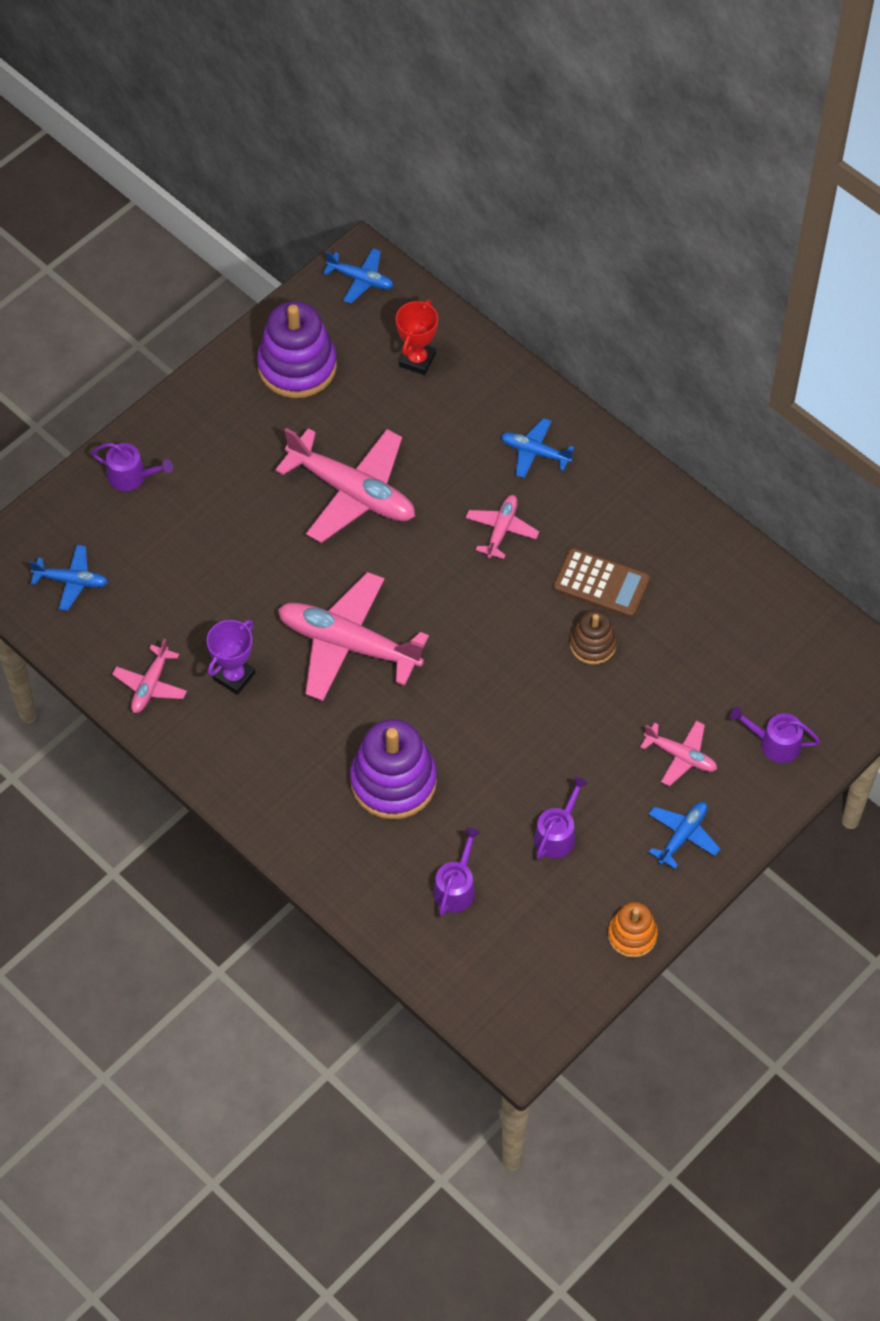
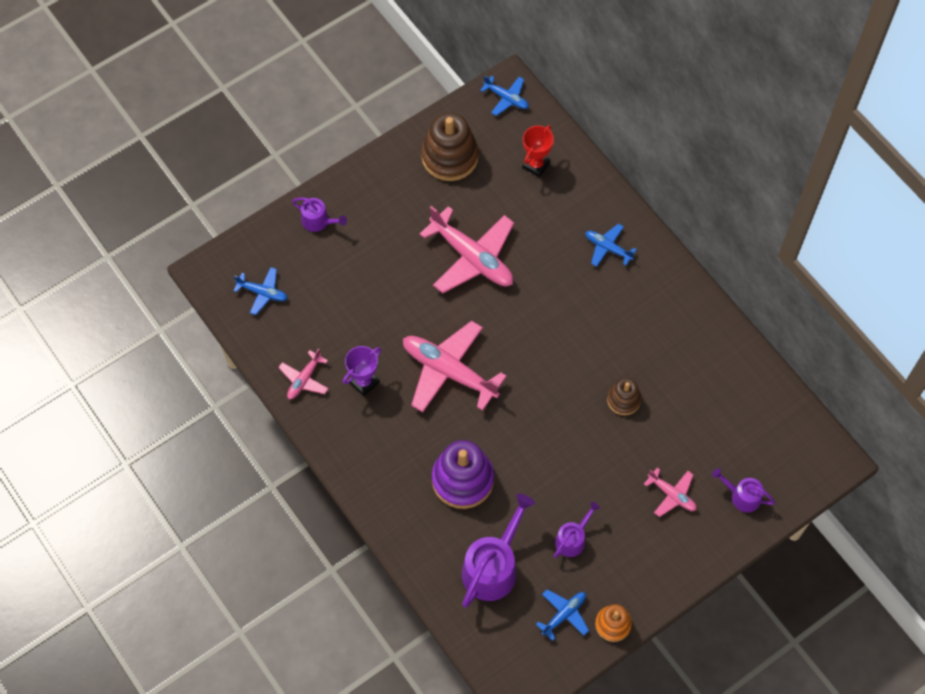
camera: 10 degrees right, 5 degrees up
(297, 366) = (450, 157): purple stacking toy -> brown stacking toy
(456, 887) = (493, 567): purple watering can -> purple watering can, size x1.83
(501, 530) = (573, 302): pink plane -> none
(601, 583) = (638, 354): brown calculator -> none
(682, 836) = (662, 555): blue plane -> blue plane (564, 614)

